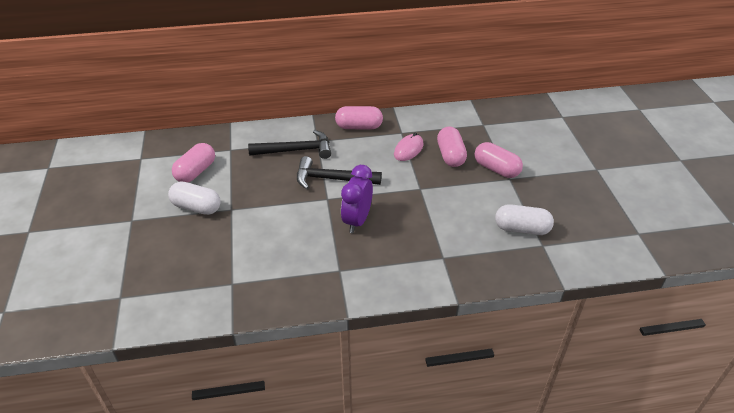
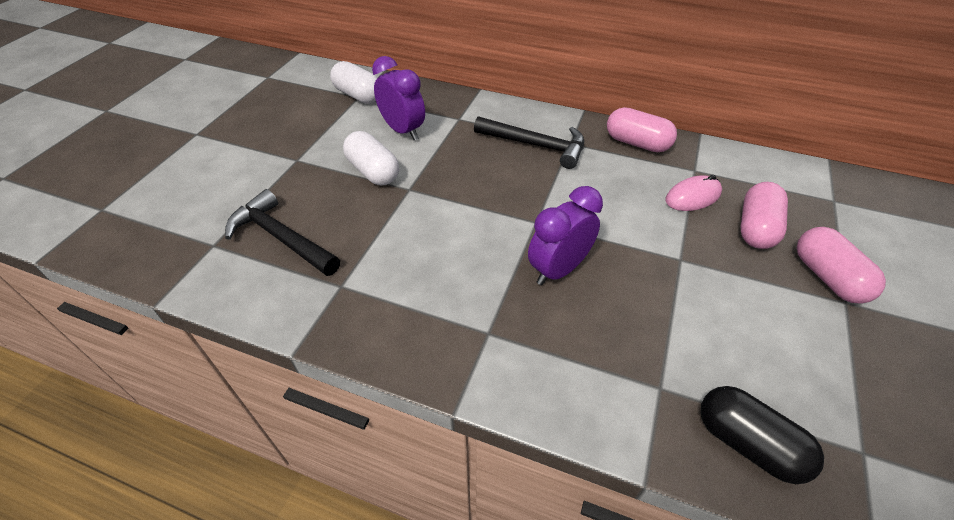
camera: 30 degrees right, 5 degrees up
(196, 172) = (403, 131): pink capsule -> purple clock
(332, 179) = (559, 198): black hammer -> black hammer (281, 238)
(493, 264) = (748, 444): none -> black capsule
(521, 229) = (832, 401): white capsule -> white capsule (358, 95)

